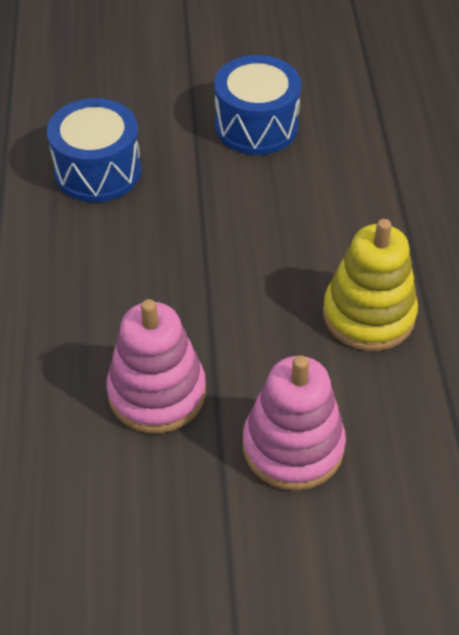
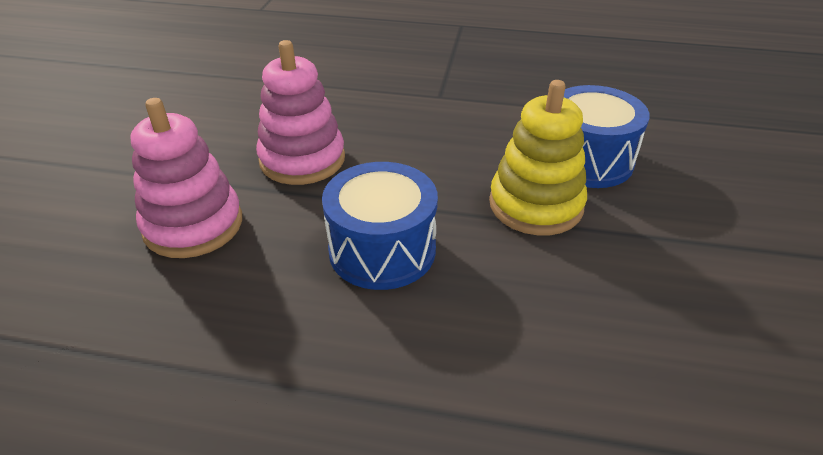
camera: 105 degrees right, 10 degrees down
(256, 126) = (667, 293): blue drum -> blue drum (382, 250)
(368, 315) = (310, 322): yellow stacking toy -> yellow stacking toy (535, 205)

